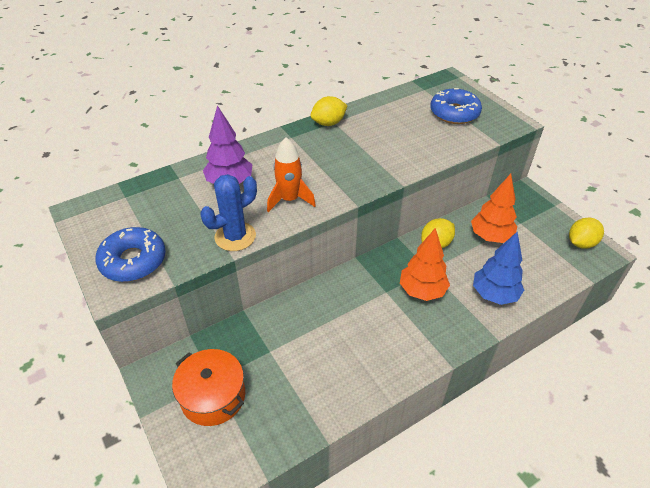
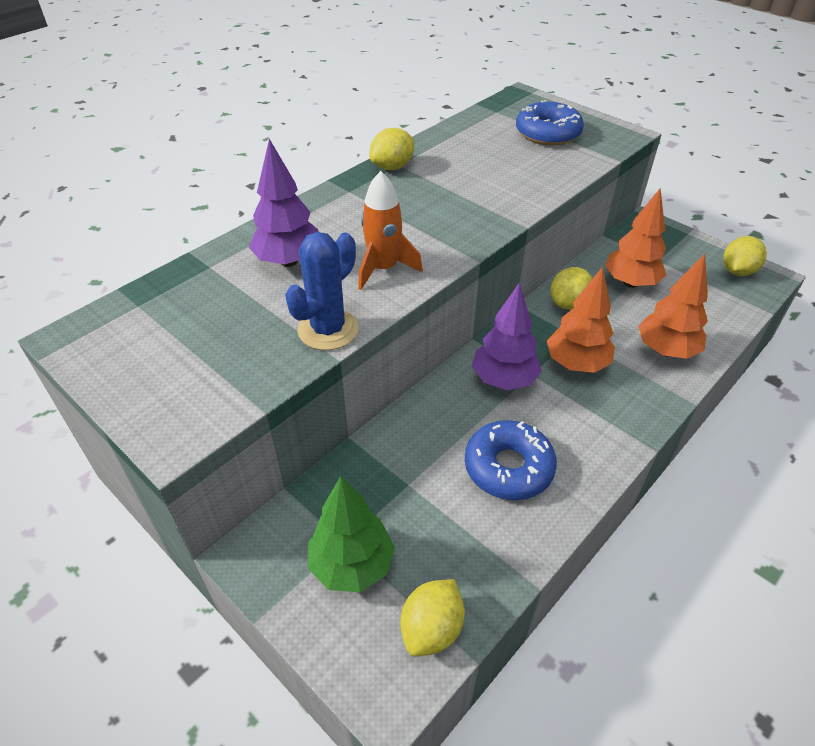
camera: 15 degrees left, 0 degrees up
(133, 261) = (188, 391): blue donut -> blue donut (508, 467)
(213, 396) = (352, 565): orange pot -> green tree
(247, 450) = (432, 629): none -> yellow lemon
(364, 292) = (504, 379): none -> purple tree
(494, 294) = (666, 350): blue tree -> orange tree

